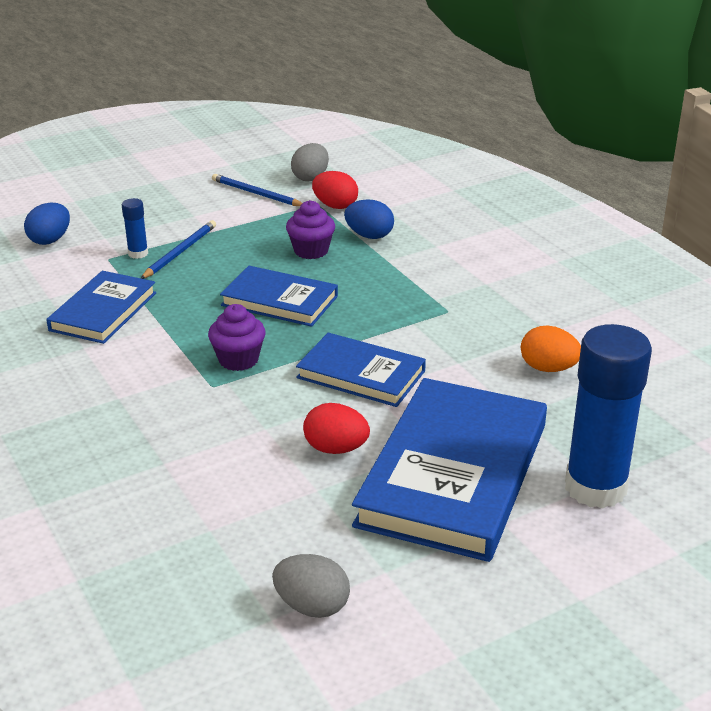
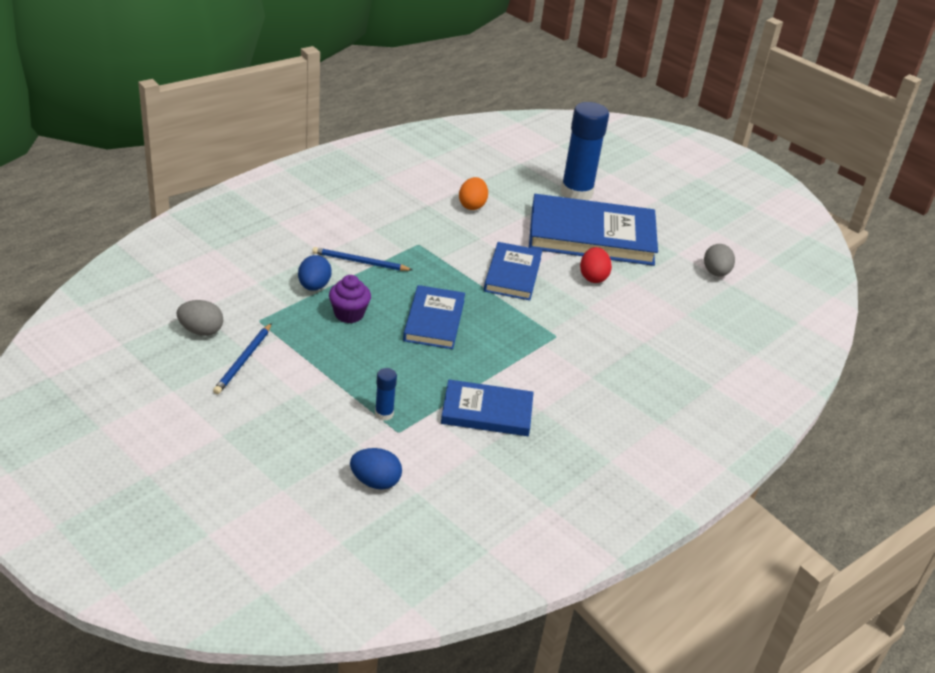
camera: 110 degrees left, 5 degrees up
(180, 252) = (373, 388): blue pencil -> blue pencil (360, 262)
(238, 360) = (521, 329): purple cupcake -> none
(335, 206) = (261, 310): red egg -> none

